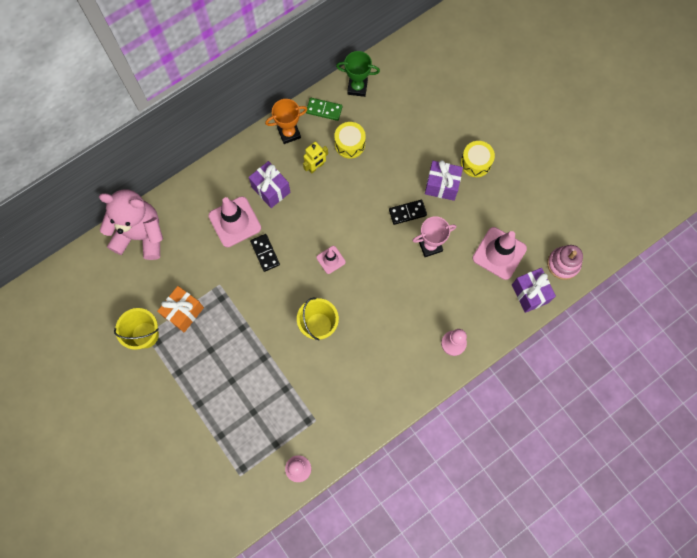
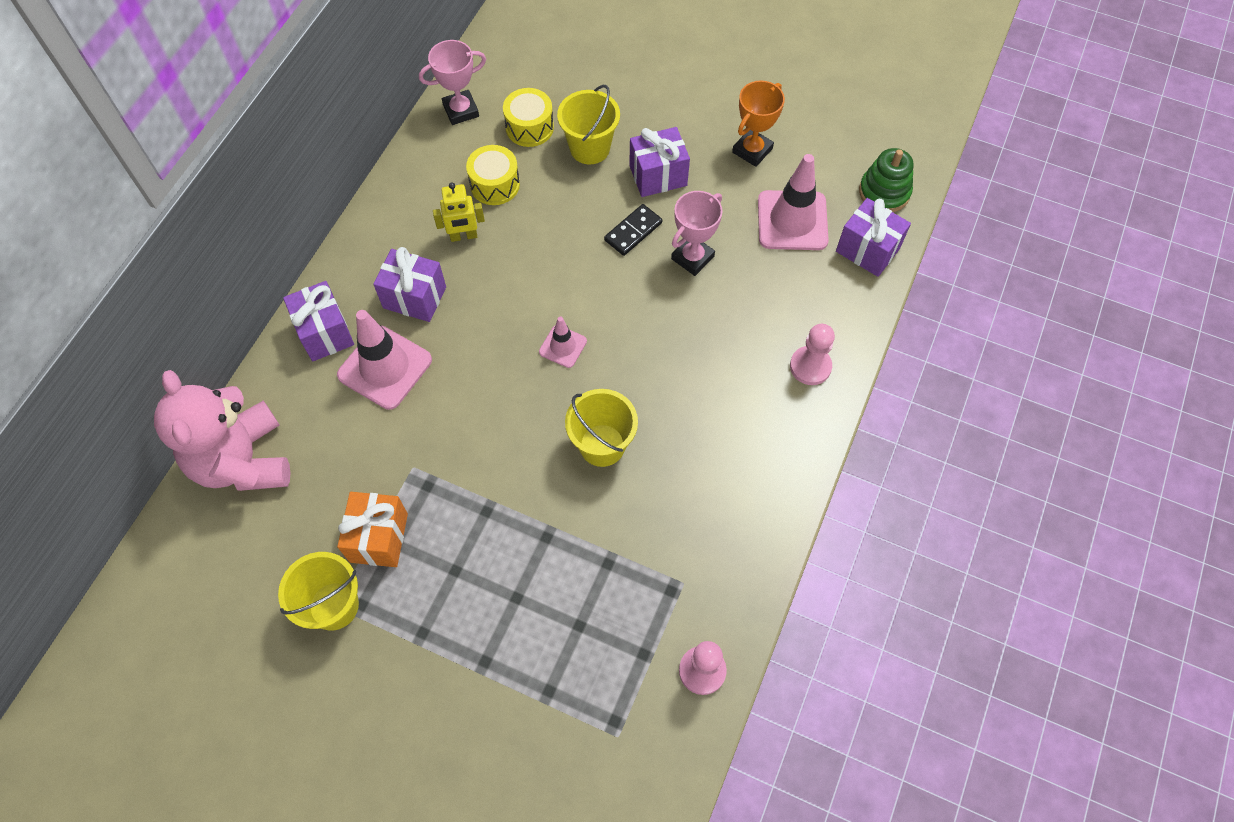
camera: 30 degrees left, 10 degrees down
(141, 235) = (243, 461): pink teddy bear -> pink teddy bear turned 90 degrees counterclockwise
(215, 185) = (325, 333): none -> purple gift
(265, 253) = (458, 387): black domino -> none
(289, 133) = (397, 211): orange trophy -> orange trophy (752, 150)
(316, 167) = (463, 236): yellow robot -> yellow robot turned 60 degrees clockwise
(324, 110) = (430, 159): green domino -> none
(357, 87) = (461, 110): green trophy -> pink trophy
(414, 148) = (589, 148): none -> yellow bucket
(475, 163) = (685, 127): yellow drum -> yellow drum (529, 127)
(563, 264) = (884, 192): pink stacking toy -> green stacking toy

